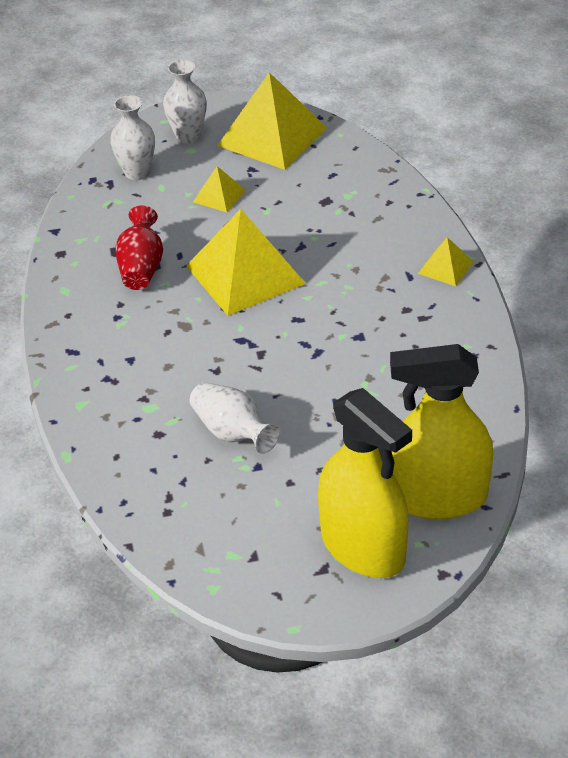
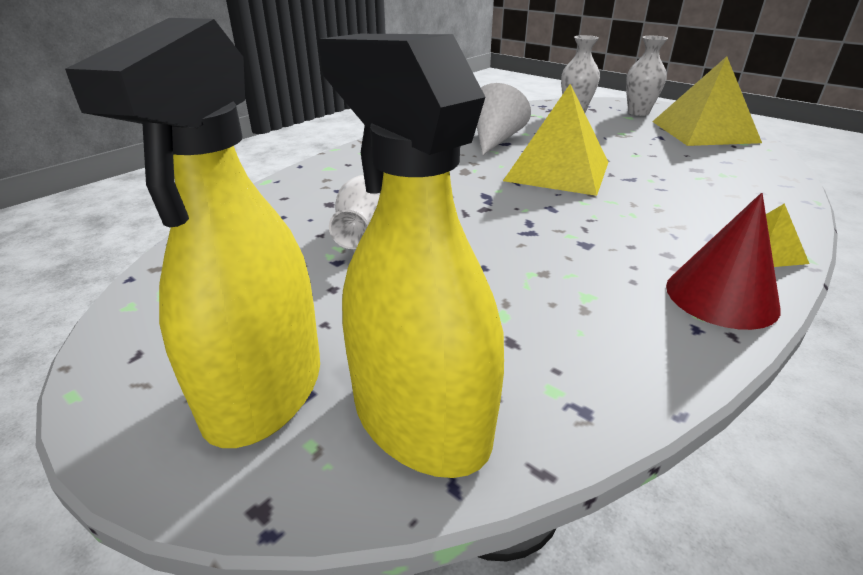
camera: 50 degrees right, 10 degrees down
(141, 267) = (495, 140): red vase -> white cone
(219, 196) = (611, 137): yellow pyramid -> none
(462, 323) = (721, 296): none -> red cone

